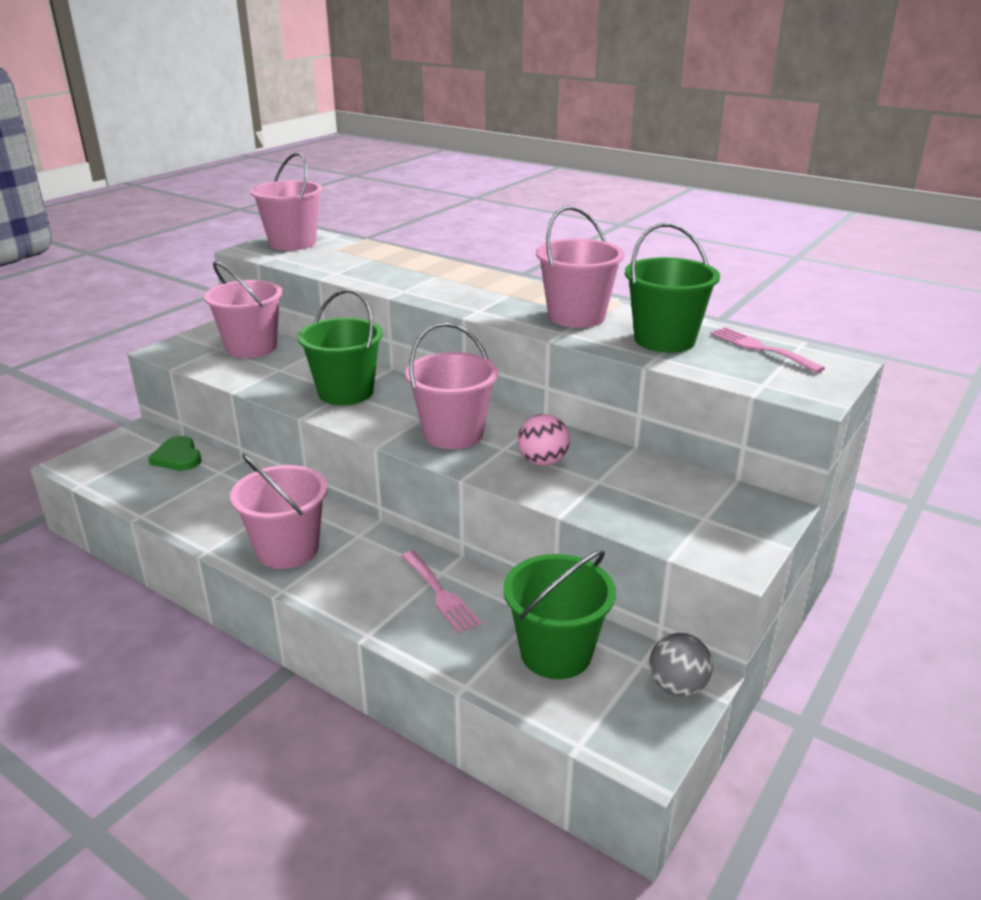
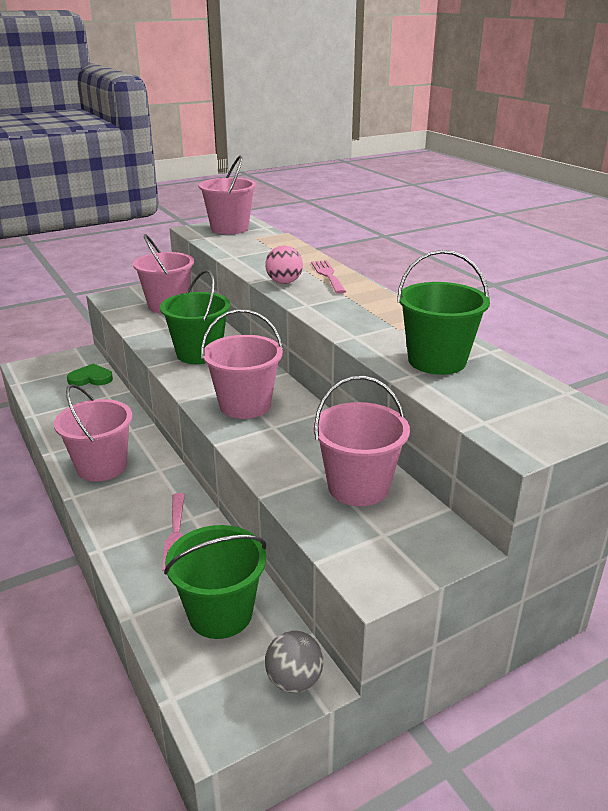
camera: 25 degrees right, 0 degrees up
(178, 457) = (91, 378): green heart -> green heart turned 90 degrees clockwise
(542, 462) = (292, 446): pink ball -> pink ball (284, 282)
(576, 316) = (382, 325): pink bucket -> pink bucket (358, 487)
(760, 348) = (521, 387): pink fork -> pink fork (328, 275)

